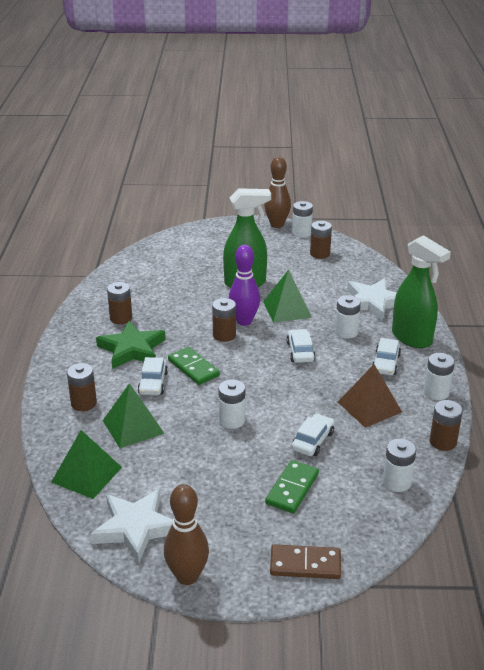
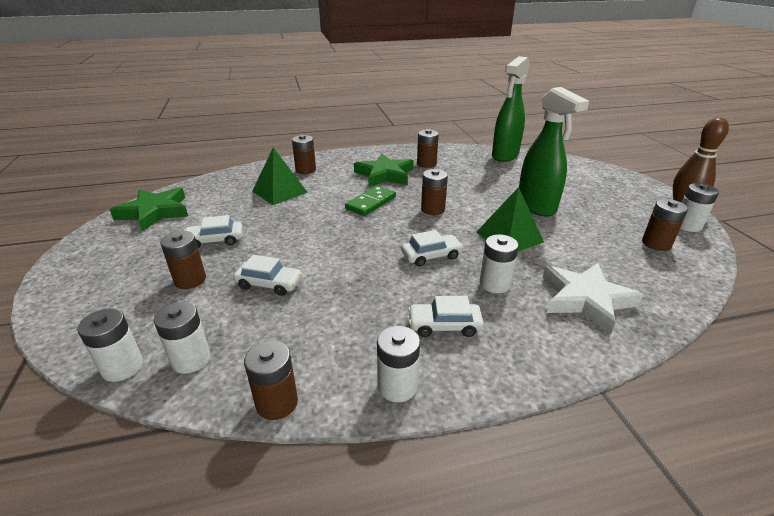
camera: 75 degrees right, 0 degrees up
(87, 474) = (220, 185): green pyramid -> none
(135, 528) = (154, 212): white star -> green star
(153, 383) = (341, 190): white car -> white car (215, 240)
(187, 576) = (88, 242): brown bowling pin -> none
(232, 420) = (296, 232): white battery -> white battery (122, 367)
(244, 321) = (465, 216): purple bowling pin -> none
(292, 489) = (190, 280): green domino -> brown battery
(305, 564) = (73, 302): brown domino -> none
(369, 407) = (342, 320): brown pyramid -> none
(412, 338) = (524, 347): green spray bottle -> green spray bottle (504, 156)

